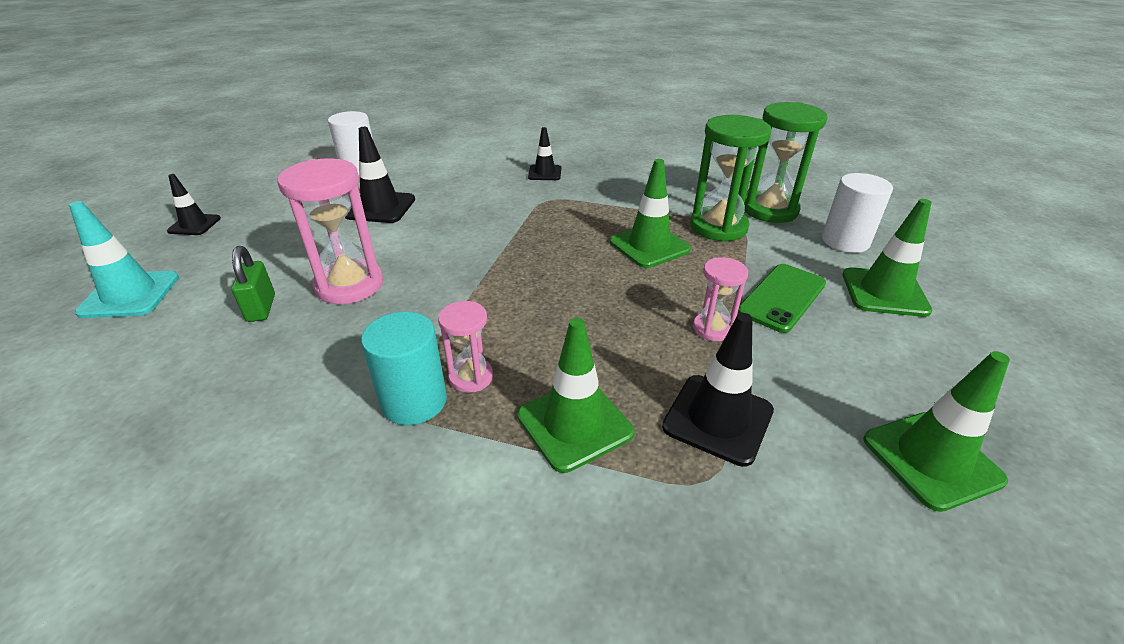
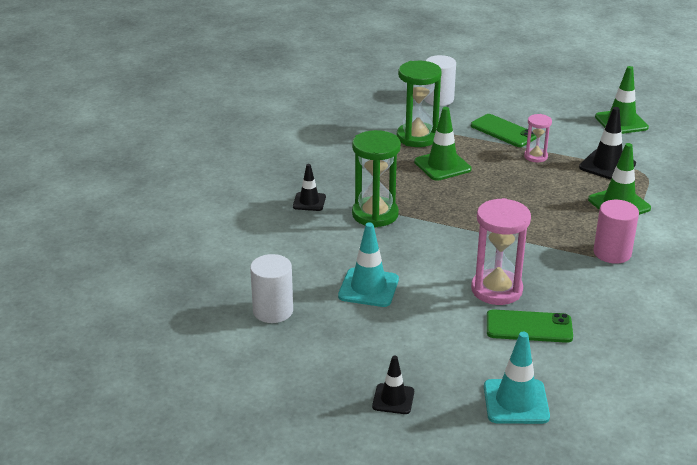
camera: 85 degrees left, 5 degrees down
(261, 308) = (529, 327): green padlock -> green phone
(380, 207) = (368, 288): black traffic cone -> turquoise traffic cone
(414, 401) = (612, 253): turquoise cylinder -> pink cylinder
(471, 377) = (589, 235): pink hourglass -> none
(770, 210) = (393, 115): green hourglass -> green hourglass (375, 214)
(884, 292) = (496, 101): green traffic cone -> none

